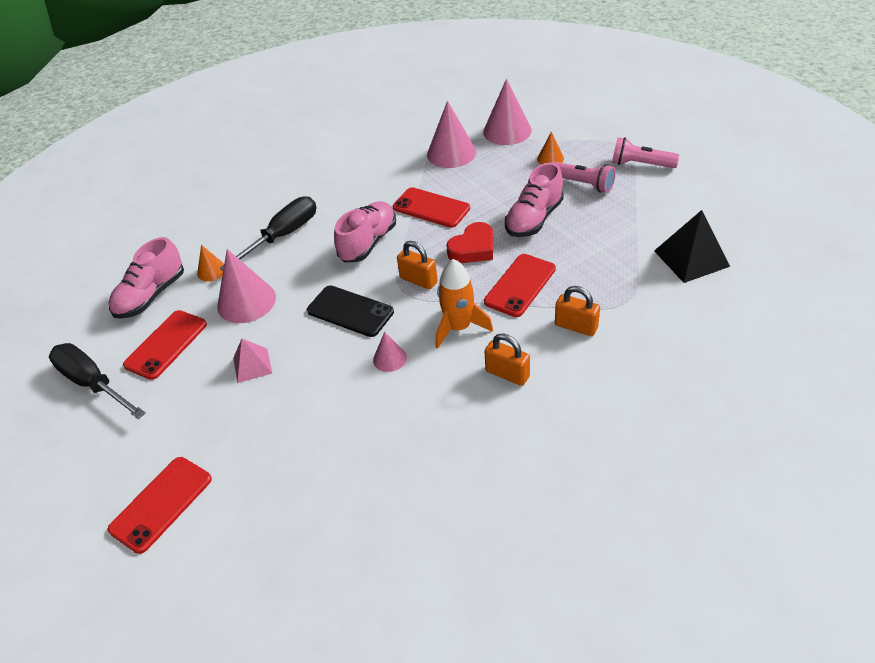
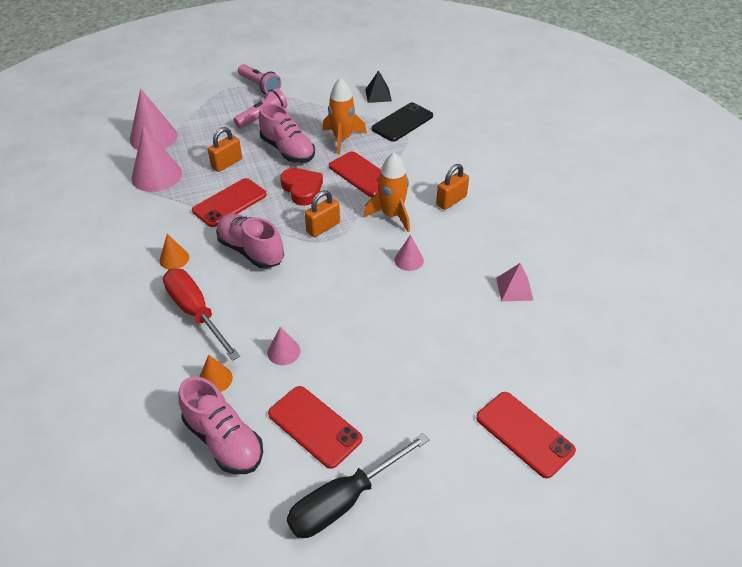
camera: 80 degrees left, 0 degrees up
(246, 301) = (283, 351): pink cone -> pink cone, size x0.52
(252, 365) = (377, 353): pink pyramid -> pink pyramid (514, 289)
(283, 236) = (196, 312): black screwdriver -> red screwdriver
(350, 311) = (339, 276): black phone -> black phone (402, 122)
(550, 158) = (215, 124): orange cone -> orange cone (174, 259)
(576, 326) = (419, 159): orange padlock -> orange padlock (227, 163)
(579, 253) = (342, 139): none -> orange rocket
(640, 164) = (260, 86): pink flashlight -> pink flashlight turned 75 degrees counterclockwise
(691, 258) = (378, 95): black pyramid -> black pyramid, size x0.62

